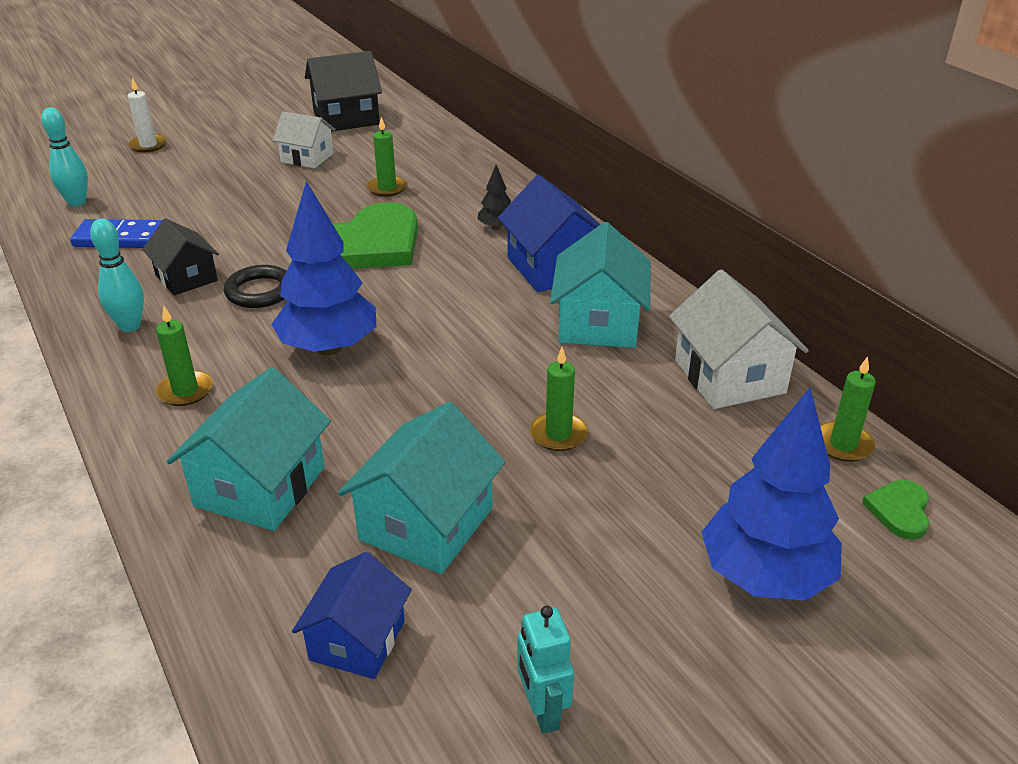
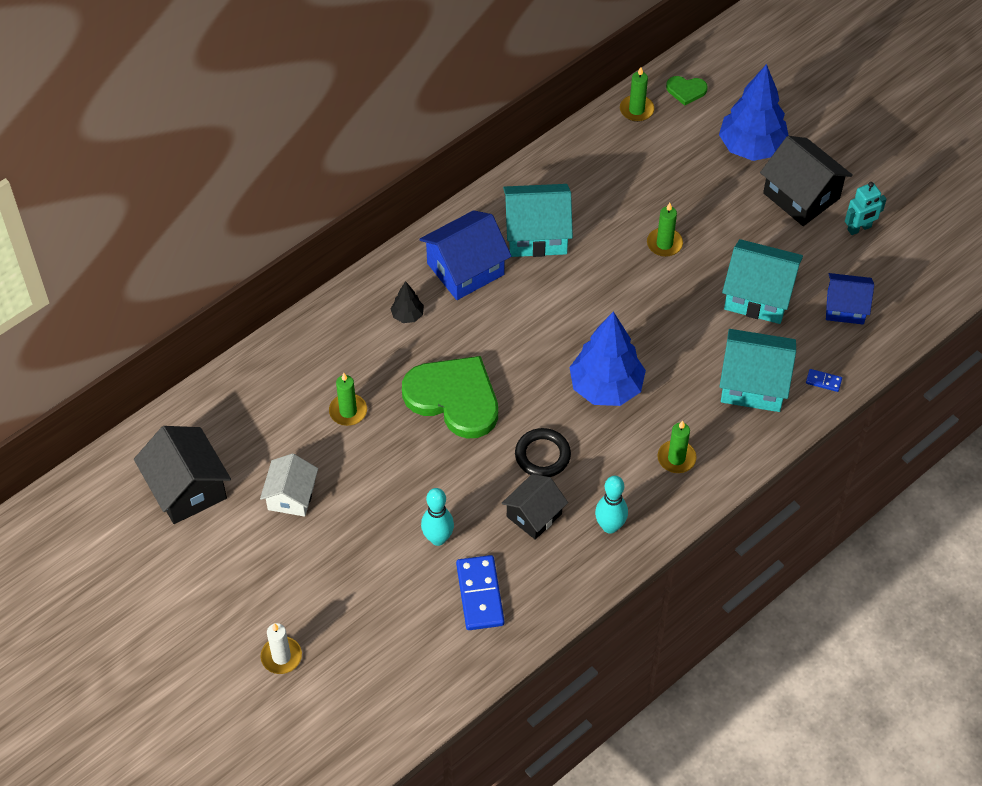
camera: 100 degrees left, 20 degrees up
(77, 202) = (420, 664): turquoise bowling pin -> turquoise bowling pin (438, 538)
(219, 573) = (823, 381): none -> blue domino
(639, 629) = (801, 196): none -> black house
(729, 376) = (582, 161): white house -> none

